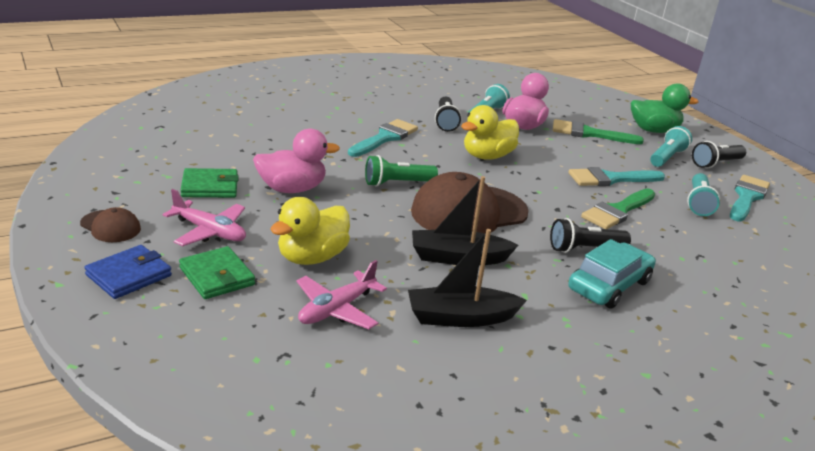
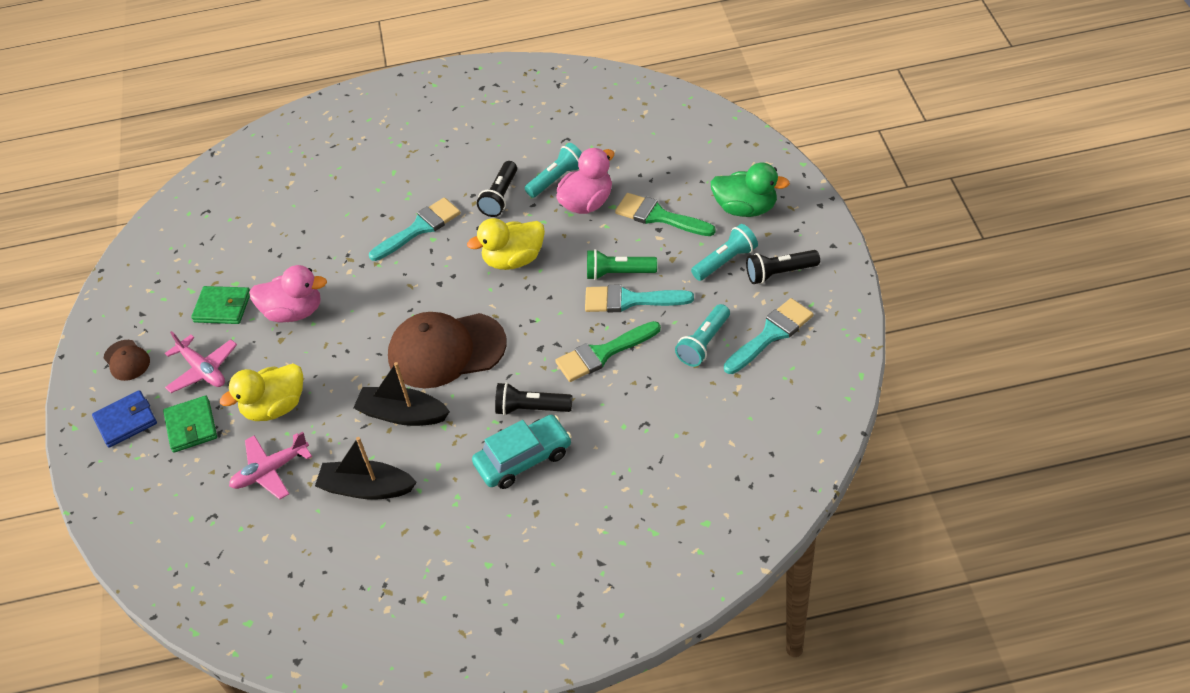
camera: 25 degrees right, 20 degrees up
(397, 183) = (397, 305): green flashlight -> green flashlight (618, 273)

